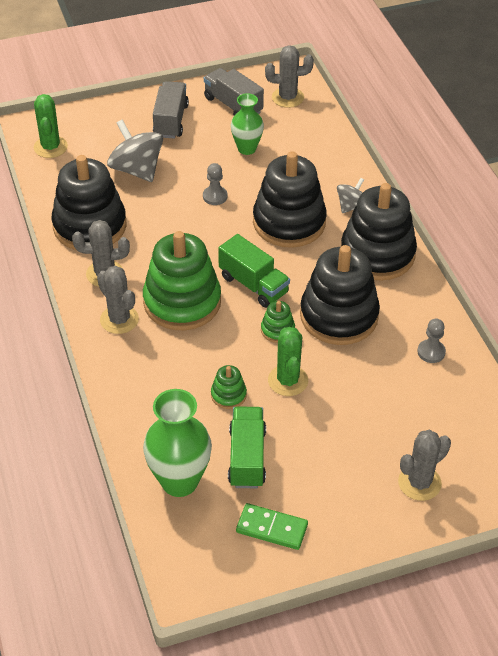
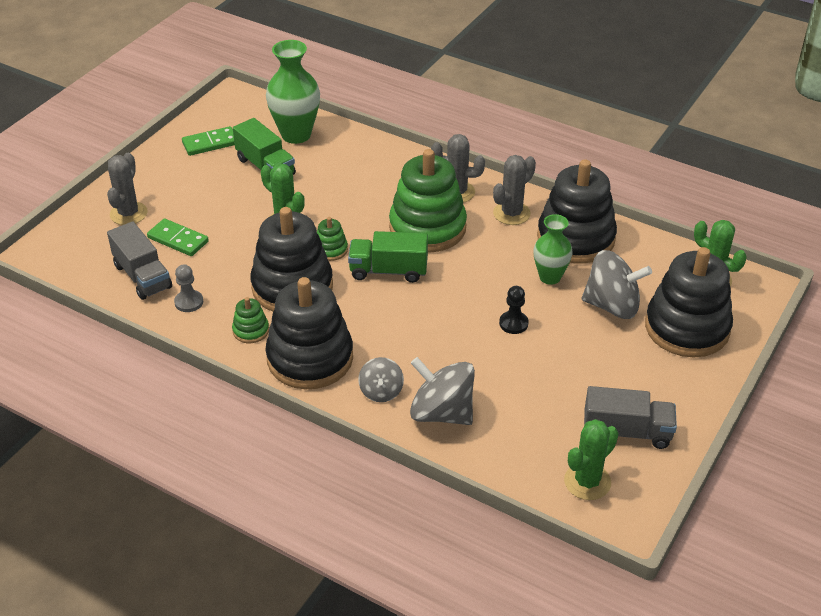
camera: 140 degrees right, 5 degrees down
(171, 121) = (657, 373): grey truck -> grey truck (142, 276)
(215, 196) = (513, 323): grey pawn -> black pawn
(228, 395) = (319, 192): green stacking toy -> green stacking toy (251, 331)
(247, 149) = (548, 390): green vase -> green vase (550, 277)
(287, 97) = (587, 482): grey cactus -> green cactus
(289, 222) = (420, 340): black stacking toy -> black stacking toy (687, 328)
(327, 173) = (441, 413): none -> grey spinning top
(395, 421) = (178, 240): none -> green domino

